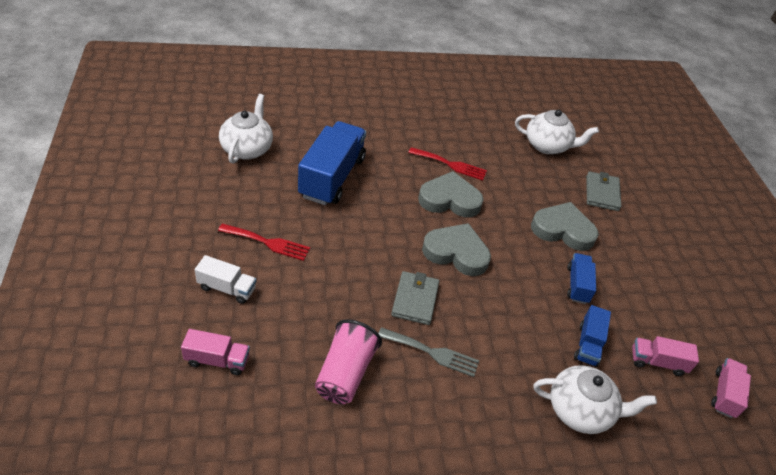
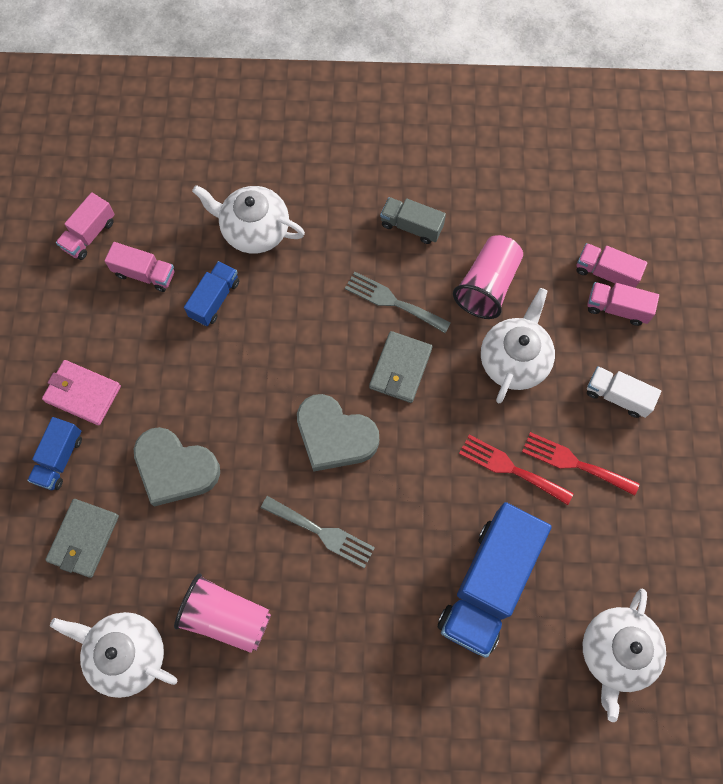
camera: 165 degrees left, 25 degrees up
(224, 394) = (605, 273): none -> pink truck
(317, 311) = (514, 360): none -> white teapot
(428, 427) = (411, 226): none -> grey truck
(449, 199) = (322, 532): grey heart -> grey fork
(450, 164) = (303, 609): red fork -> red fork (510, 468)
(496, 161) = (226, 617): none -> pink cup
(577, 285) = (193, 378): blue truck -> blue truck (59, 459)
(652, 271) = (83, 394): none -> pink wallet

